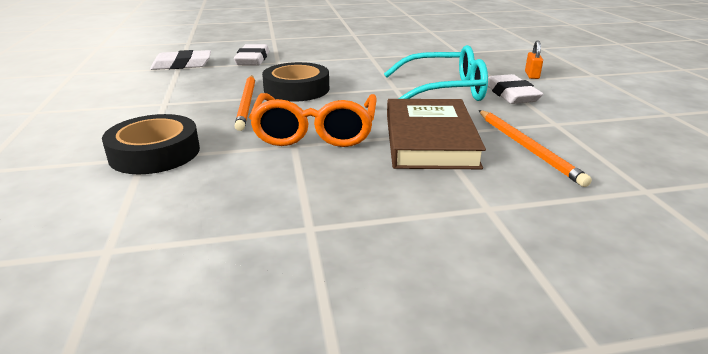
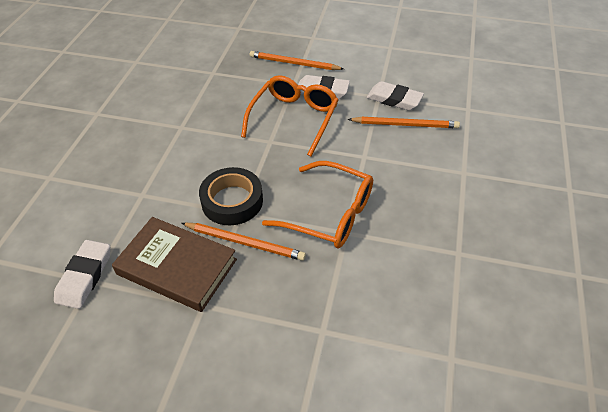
camera: 65 degrees left, 20 degrees up
(155, 153) = (318, 322): black tape -> none
(252, 59) = (117, 212): white eraser -> white eraser (394, 99)
(430, 140) = (373, 160): brown book -> brown book (177, 266)
(443, 91) = (294, 119): turquoise glasses -> orange glasses
(532, 75) = (294, 63): orange padlock -> orange pencil

